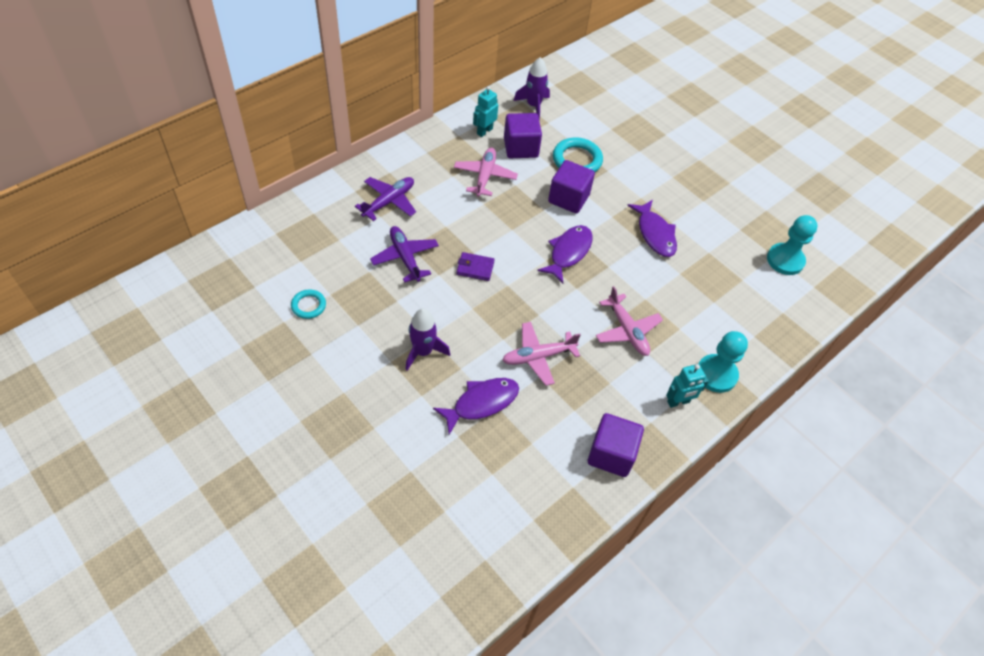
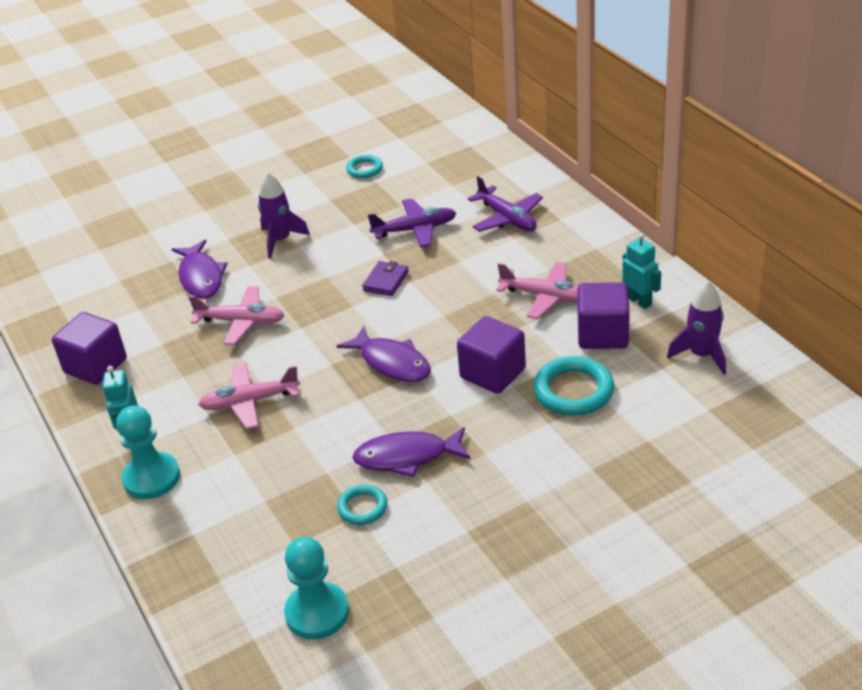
camera: 110 degrees right, 15 degrees down
(538, 357) = (241, 322): pink plane -> pink plane turned 105 degrees clockwise
(702, 250) = (362, 507): none -> turquoise ring

